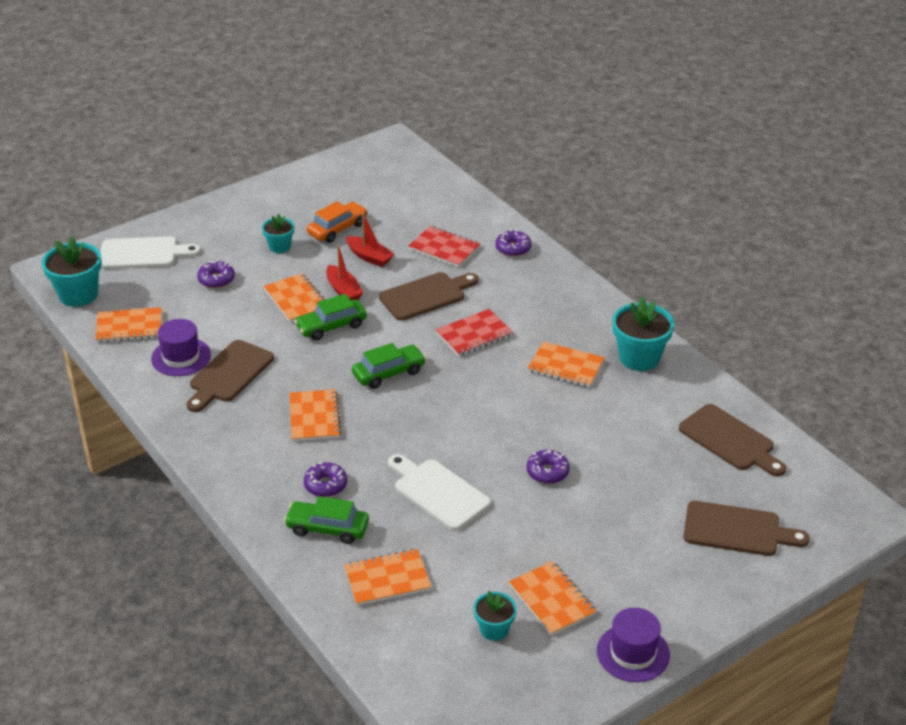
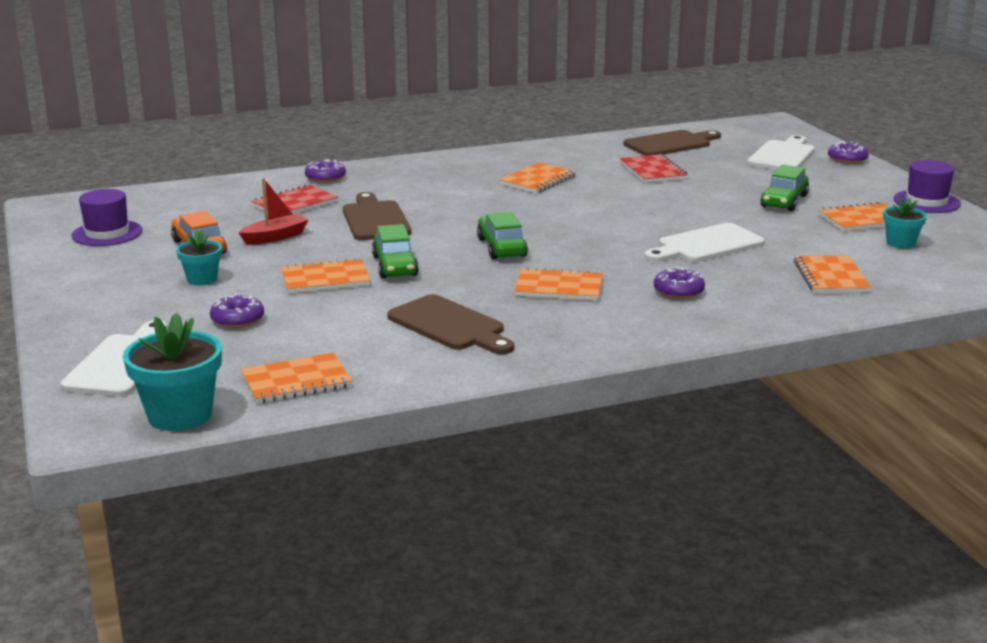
camera: 75 degrees left, 15 degrees down
(129, 327) = (296, 381): orange notebook -> orange notebook turned 60 degrees clockwise
(181, 357) = (393, 351): purple hat -> purple hat (107, 233)
(327, 528) = (749, 296): green car -> green car (784, 201)
(343, 290) = (329, 255): red boat -> none
(474, 334) = (461, 207): red notebook -> red notebook (653, 171)
(547, 472) = (690, 203): purple donut -> purple donut (847, 159)
(639, 357) = (541, 156): turquoise flower pot -> none
(737, 530) = (782, 155): brown cutting board -> white cutting board

